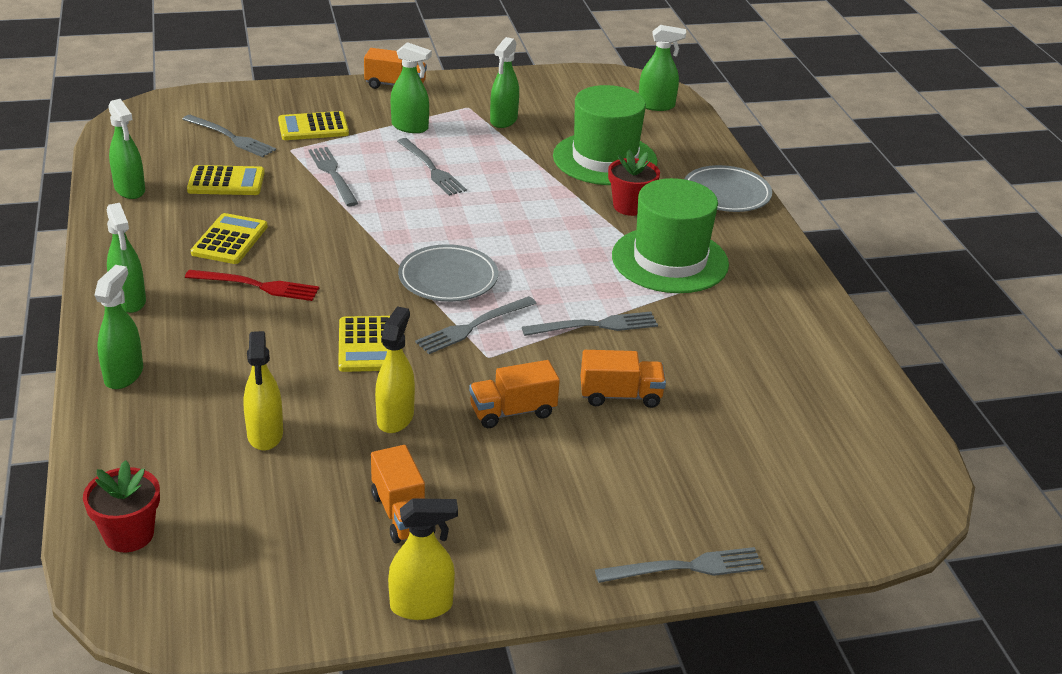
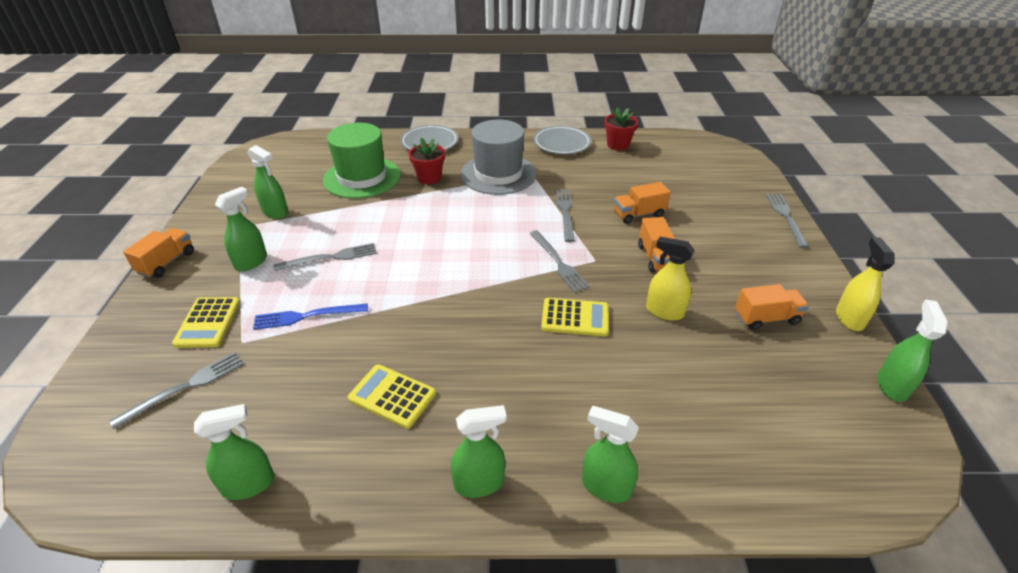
camera: 75 degrees left, 5 degrees up
(129, 535) = (826, 480): red flower pot -> red flower pot (618, 145)
(226, 182) = (278, 395): yellow calculator -> none
(256, 286) = (477, 380): red fork -> none
(265, 434) = (688, 385): yellow spray bottle -> none
(333, 174) = (307, 316): grey fork -> blue fork
(448, 278) = (495, 267): grey plate -> grey plate (561, 143)
(620, 396) = (639, 214): orange truck -> orange truck turned 120 degrees counterclockwise
(656, 106) = (301, 146): green spray bottle -> green spray bottle (892, 385)
(670, 260) = (498, 174): green hat -> grey hat

